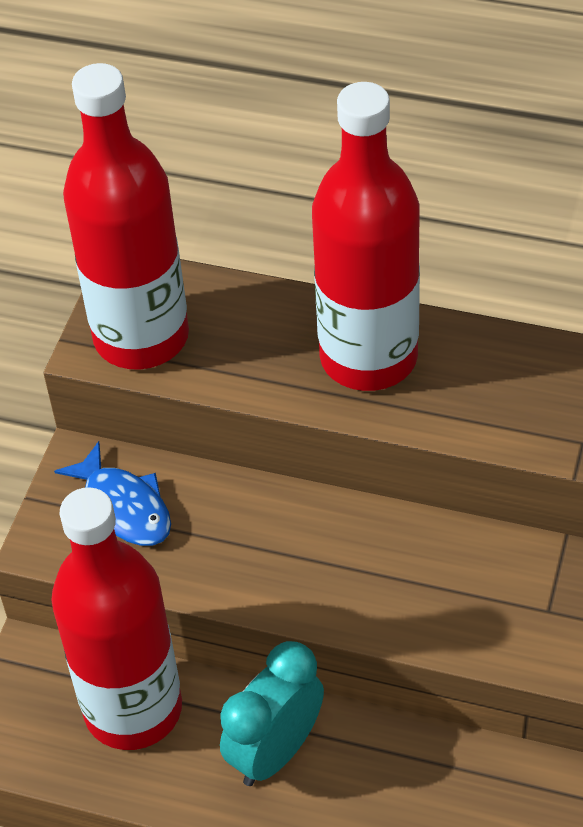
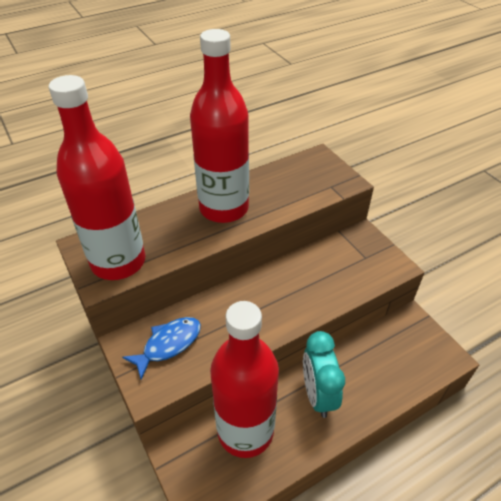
camera: 50 degrees left, 5 degrees down
(124, 507) = (168, 344): blue fish -> blue fish turned 45 degrees counterclockwise

